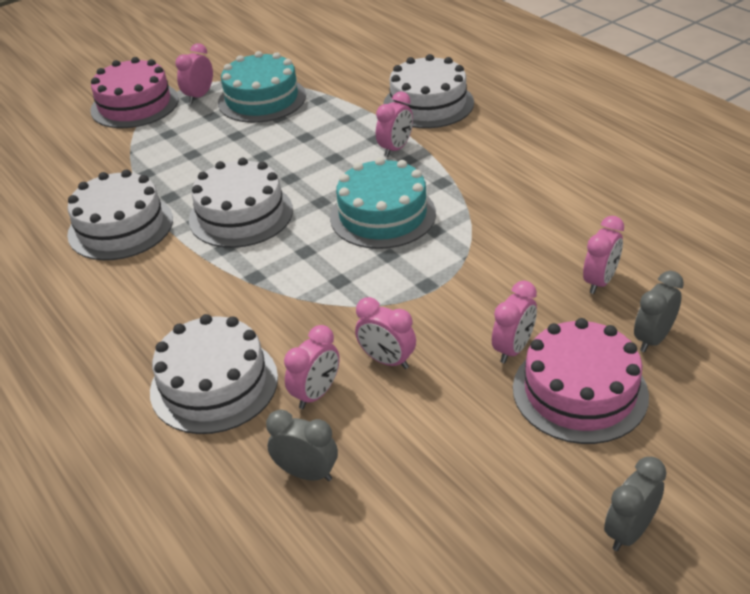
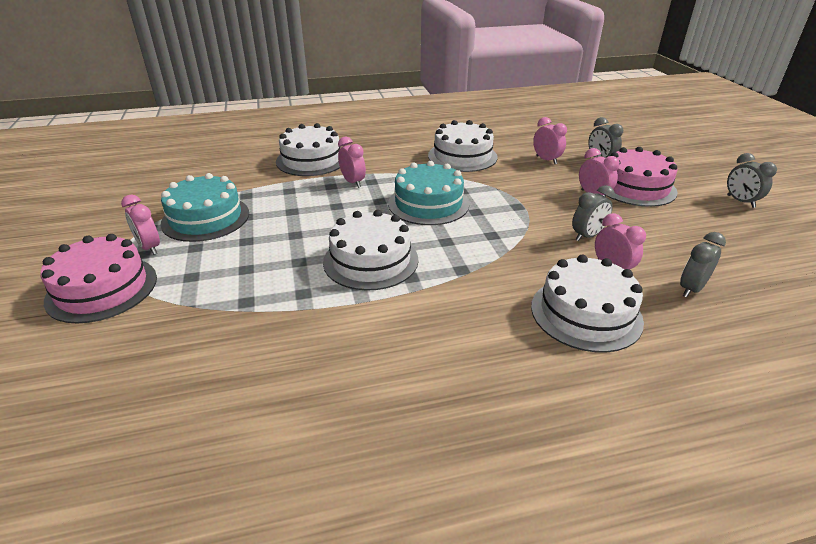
camera: 70 degrees left, 5 degrees down
(120, 227) = (323, 332): white cake -> white cake (462, 156)
(387, 360) = (587, 236): pink clock -> grey clock

